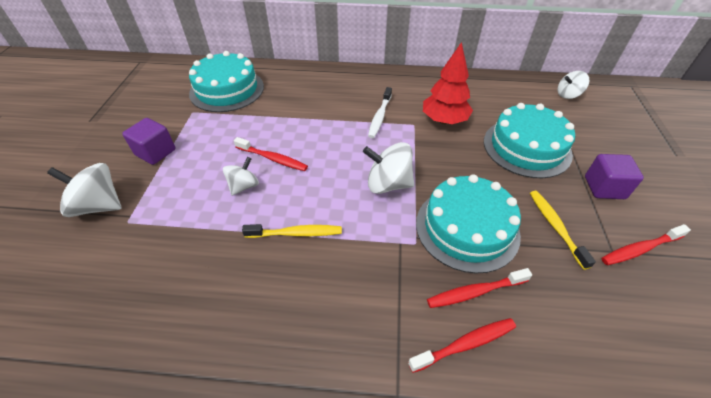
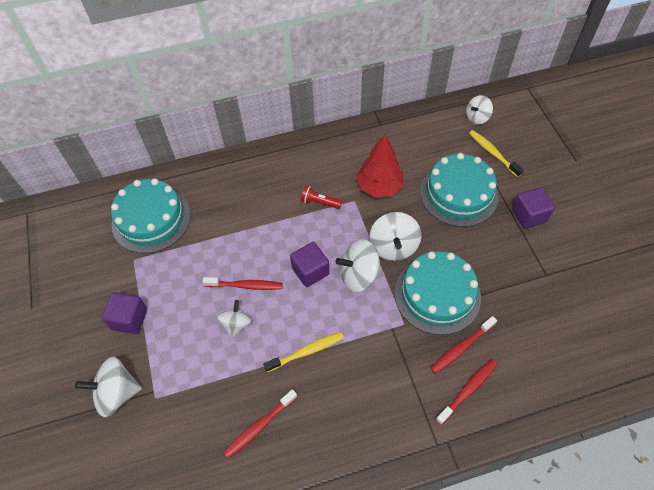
camera: 20 degrees left, 10 degrees up
(341, 166) = (310, 271): none -> purple cube
(379, 117) = (319, 202): white toothbrush -> red flashlight
(436, 171) = (393, 247): none -> white spinning top
(555, 227) = (502, 268): yellow toothbrush -> yellow toothbrush (493, 153)
(640, 249) = (564, 265): red toothbrush -> red toothbrush (259, 426)

